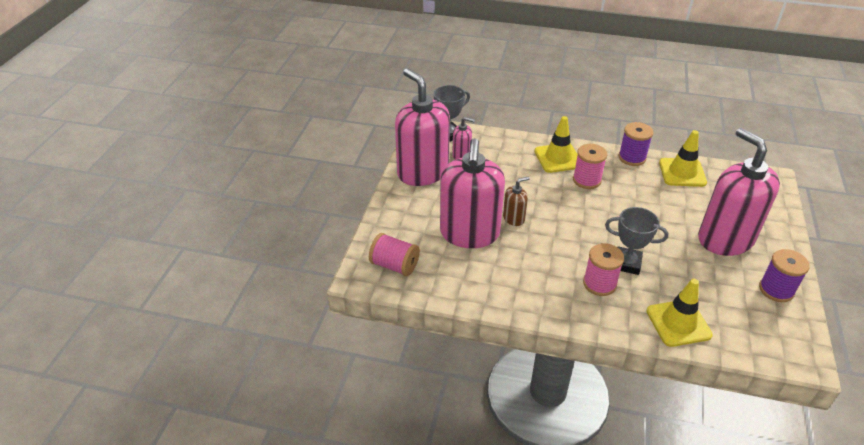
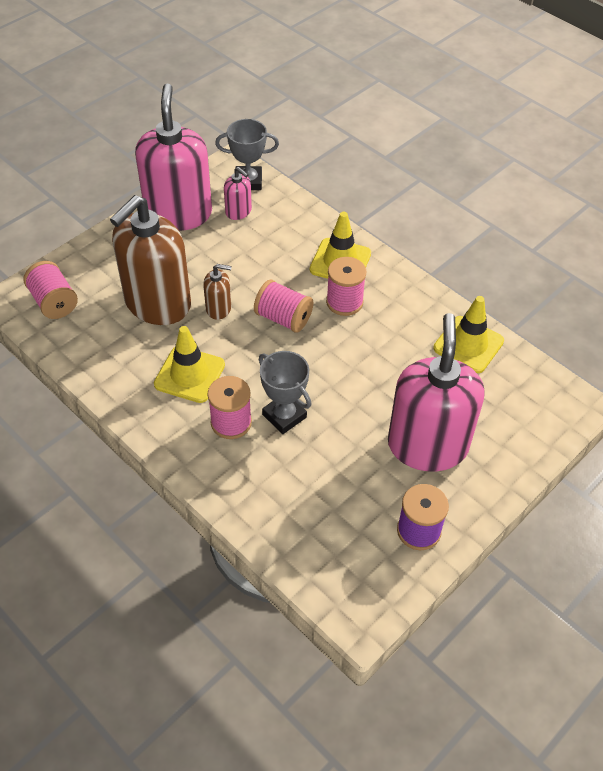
camera: 30 degrees right, 10 degrees up
(469, 233) = (157, 303): pink soap dispenser -> brown soap dispenser
(561, 206) = (283, 318): none -> pink spool
(632, 157) = (428, 299): purple spool -> none
(678, 323) = (267, 506): yellow traffic cone -> yellow traffic cone (189, 374)

